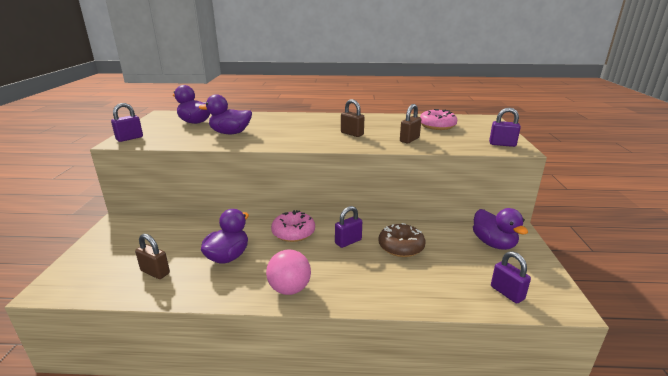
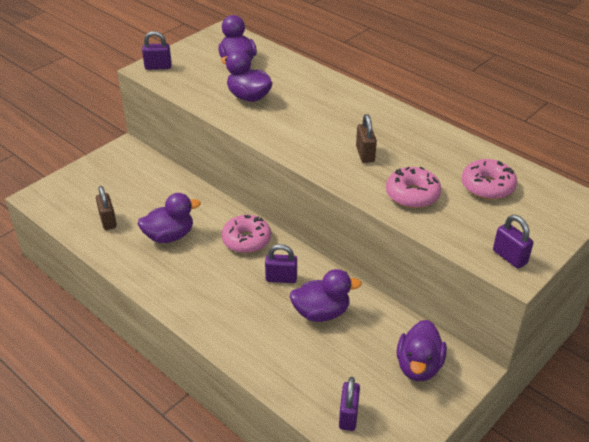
camera: 40 degrees right, 15 degrees up
(289, 289) = (181, 296): pink ball -> none
(401, 247) = (321, 312): brown donut -> purple duck
(409, 140) = (412, 195): brown padlock -> pink donut

